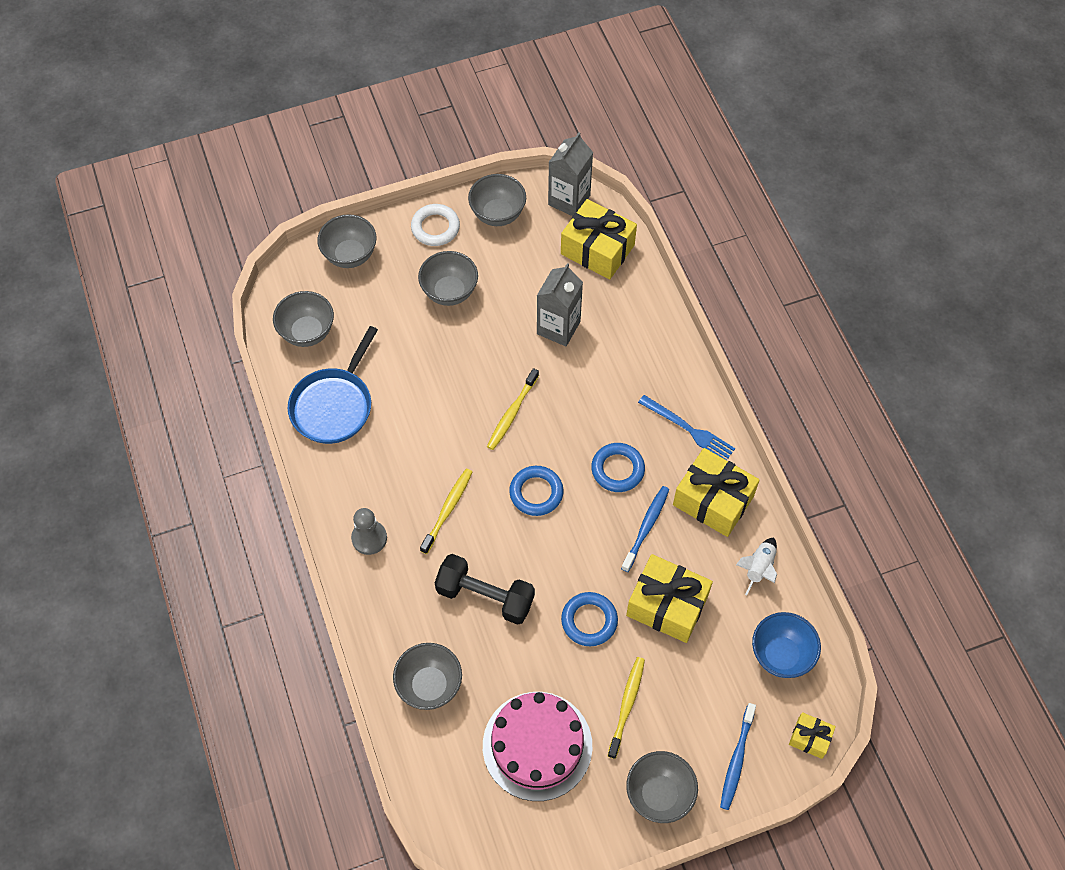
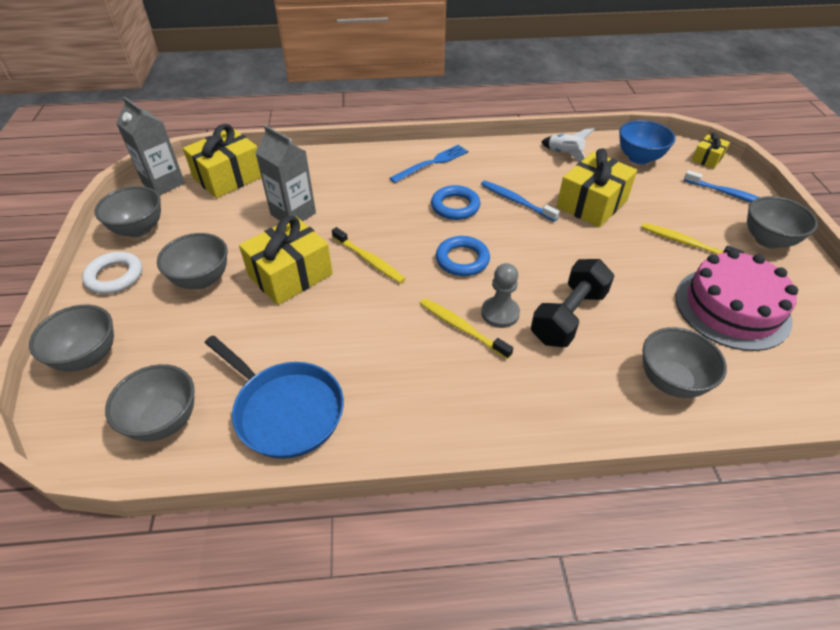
camera: 75 degrees left, 15 degrees down
(369, 538) = (479, 405): grey pawn -> grey pawn (500, 313)
(589, 621) = (602, 250): blue ring -> none
(713, 500) = (500, 164): yellow gift -> yellow gift (290, 275)

